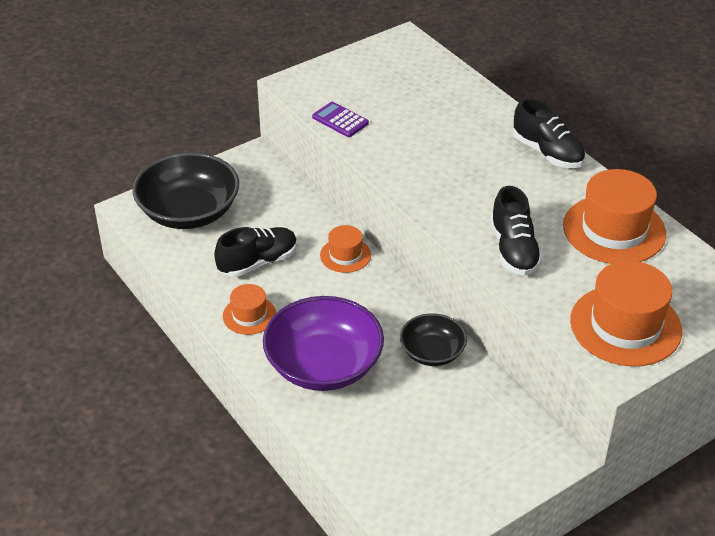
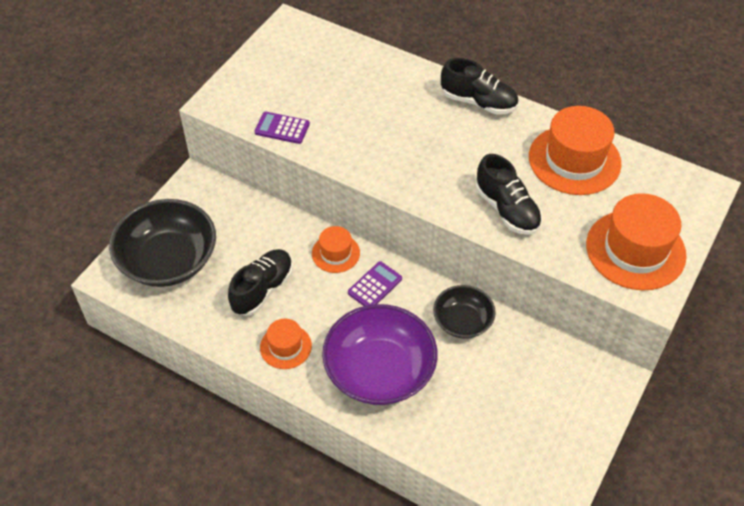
camera: 25 degrees left, 10 degrees up
(365, 294) = (375, 286): none -> purple calculator

